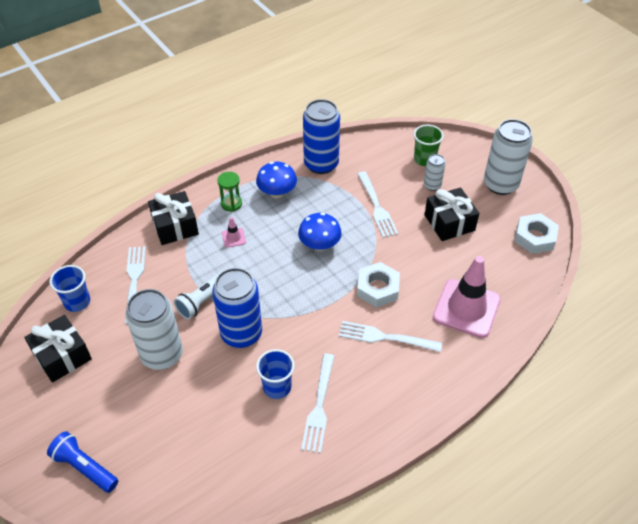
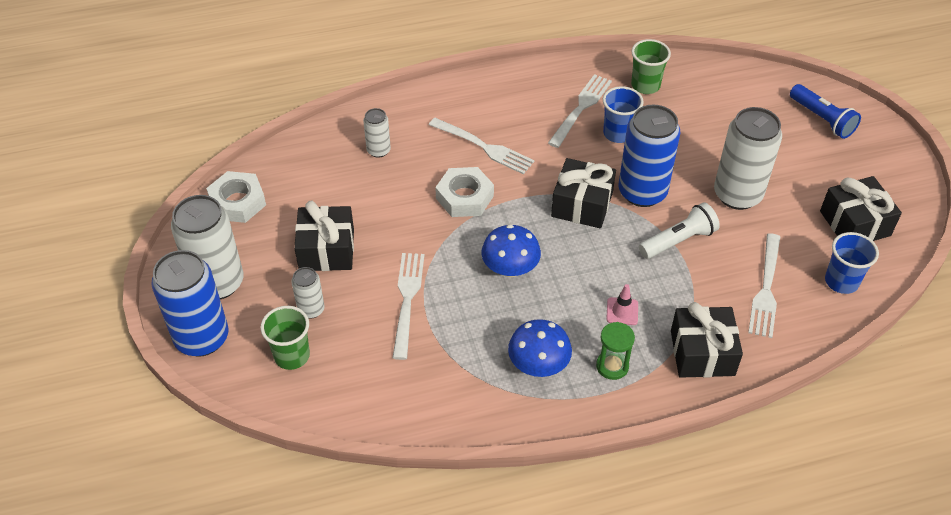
camera: 160 degrees left, 0 degrees up
(266, 456) = (645, 85): none -> green cup
(286, 308) = (582, 204): none -> black gift
(321, 164) = (451, 396): blue can -> blue can (202, 338)
(466, 308) = (378, 150): pink traffic cone -> white can

